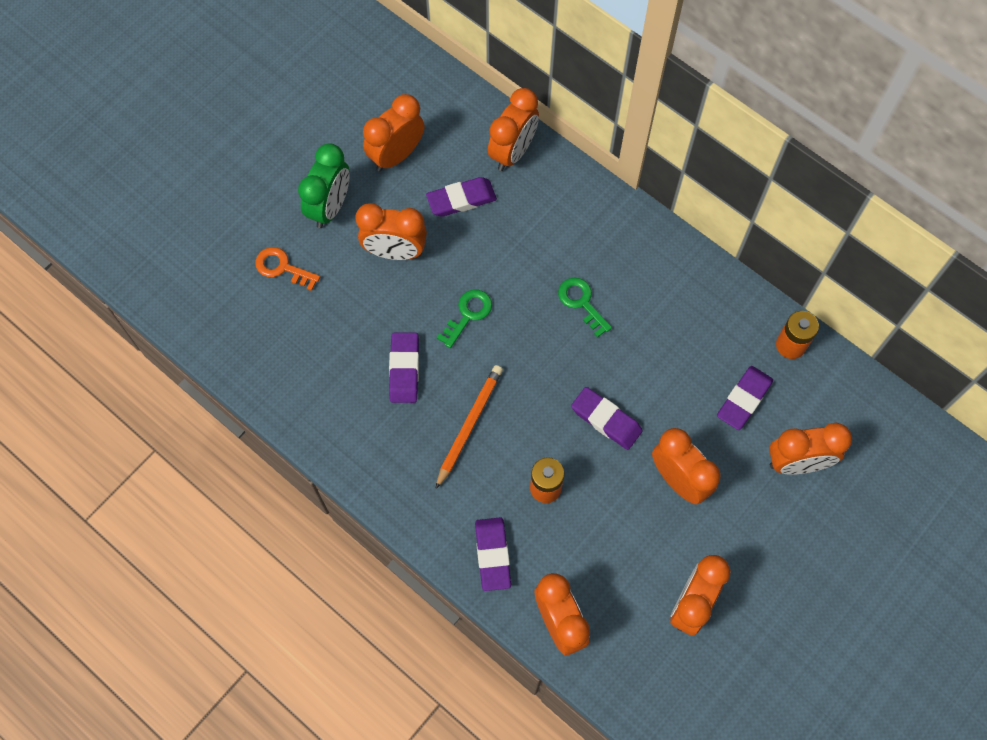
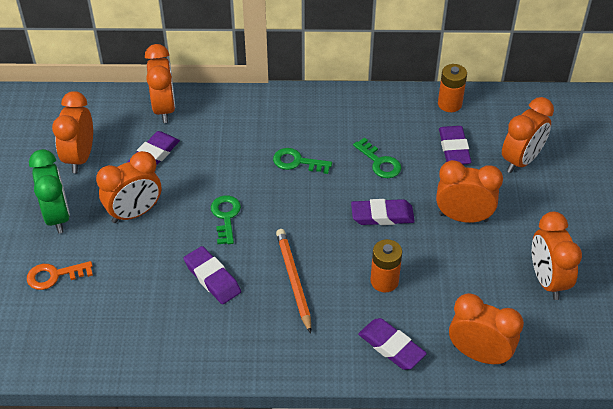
camera: 40 degrees left, 20 degrees down
(657, 361) = (379, 162): none -> green key

